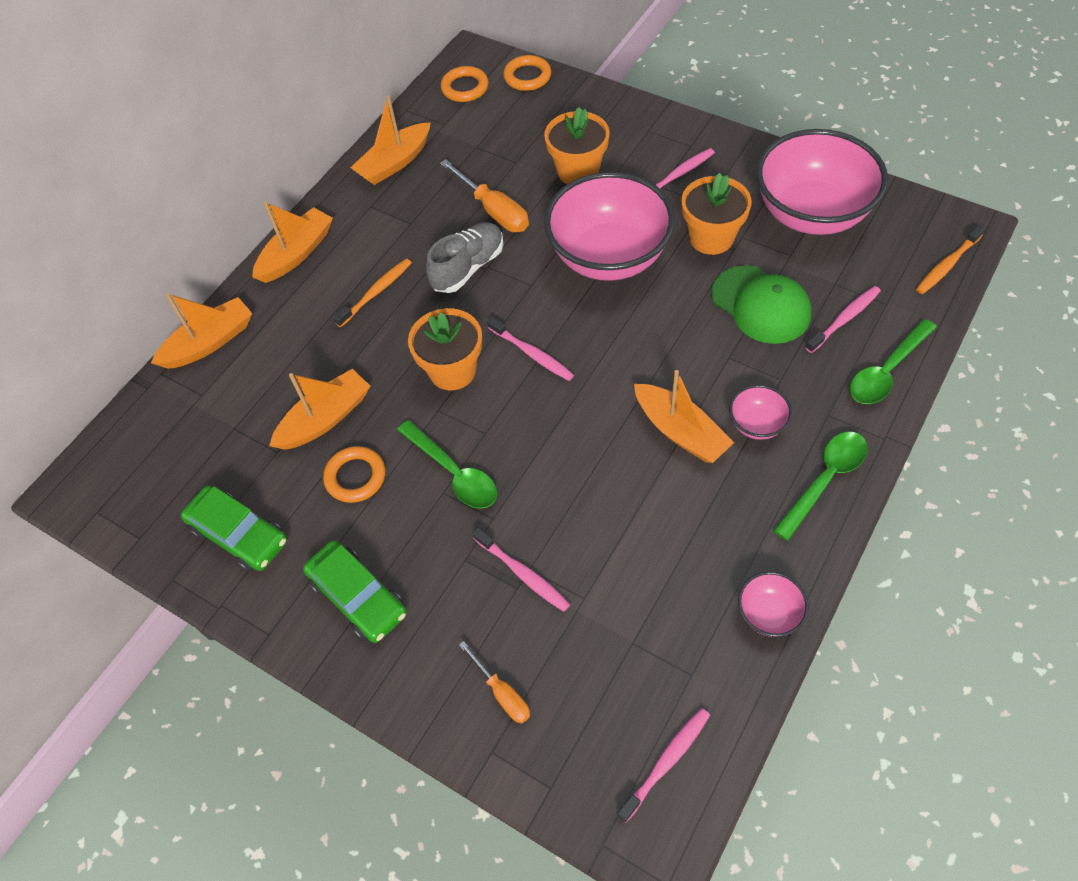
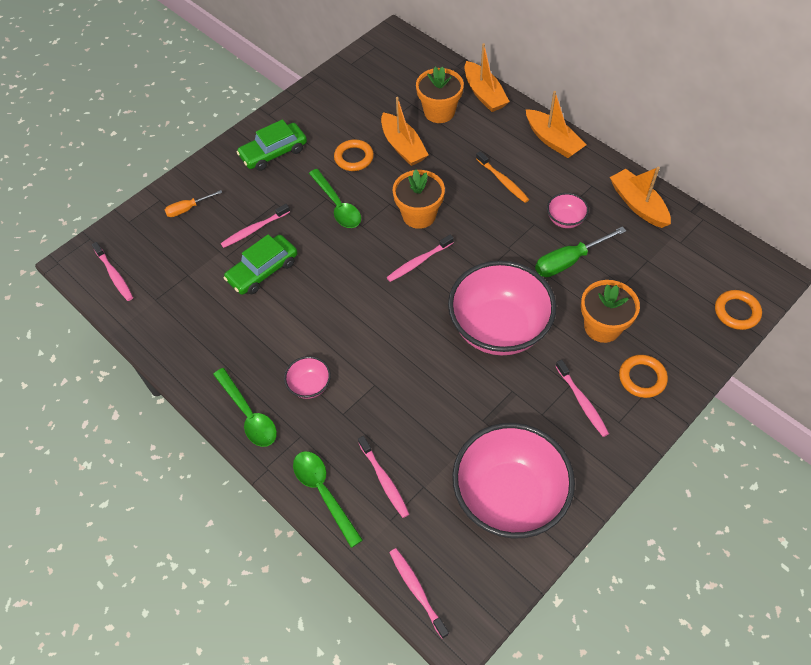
camera: 100 degrees right, 0 degrees up
(239, 535) = (335, 104): green car -> green car (263, 270)
(454, 473) = (337, 206): green spoon -> green spoon turned 90 degrees counterclockwise
(465, 88) = (727, 263): orange ring -> orange ring (642, 378)
(468, 267) = (512, 236): grey shoe -> none
(494, 210) = (569, 261): orange screwdriver -> green screwdriver
(680, 431) = (321, 336): orange boat -> none
(711, 238) = (500, 407): orange flower pot -> orange flower pot (439, 112)
(761, 305) = (418, 422): green cap -> none
(769, 614) = (171, 350): pink bowl -> pink bowl (565, 220)
(947, 265) = (417, 590): orange toothbrush -> pink toothbrush

